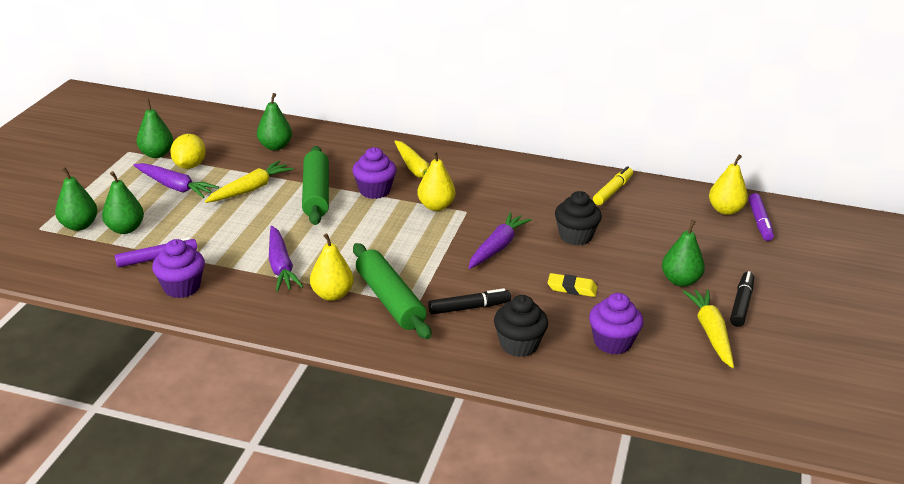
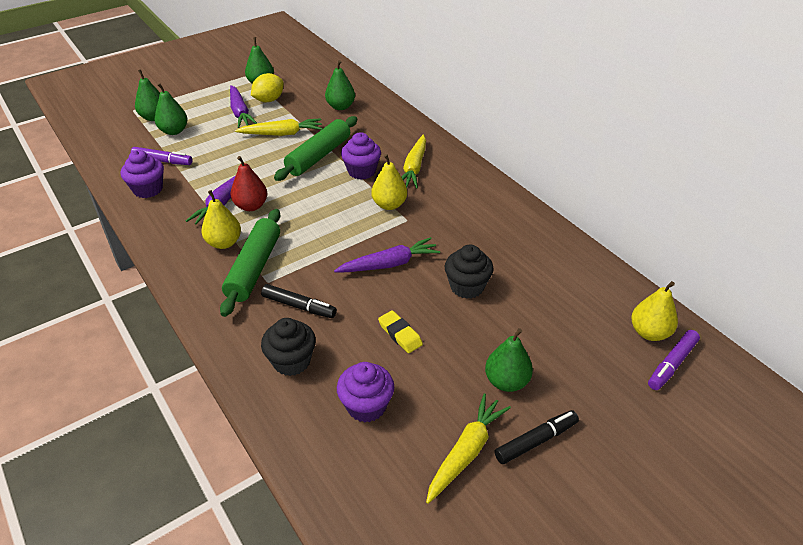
camera: 40 degrees right, 10 degrees up
(312, 257) = (251, 206): none -> red pear
(612, 191) = (557, 259): yellow marker -> none

